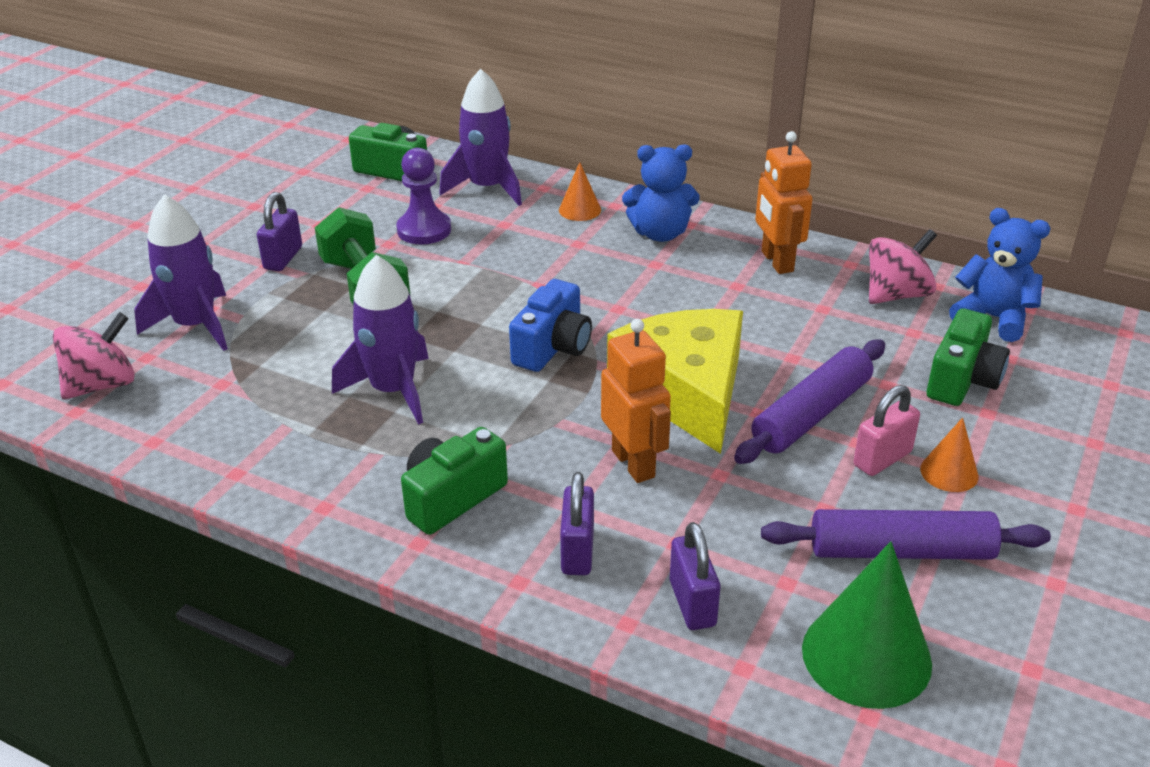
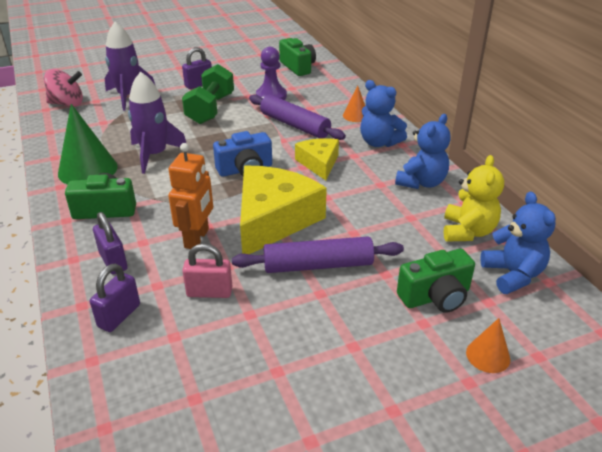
camera: 40 degrees right, 0 degrees up
(487, 188) = (327, 89): purple rocket -> none
(577, 551) = (113, 261): purple padlock -> purple padlock turned 75 degrees counterclockwise
(631, 294) = (319, 163): none -> yellow cheese
(776, 261) = (421, 182): orange robot -> blue teddy bear
(866, 656) = (150, 399): green cone -> green cone (88, 170)
(882, 459) = (319, 309): pink padlock -> pink padlock (209, 292)
(896, 294) = (467, 231): pink spinning top -> yellow teddy bear
(901, 551) = (252, 361): purple rolling pin -> purple rolling pin (294, 125)
(949, 472) = (346, 339): orange cone -> orange cone (488, 355)

